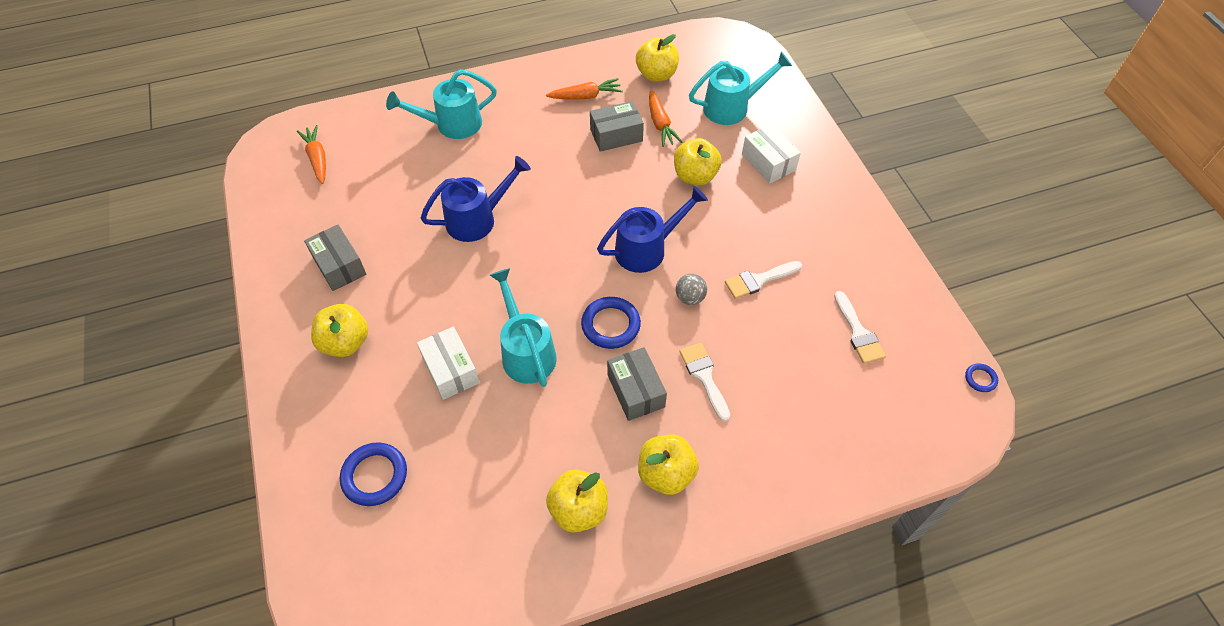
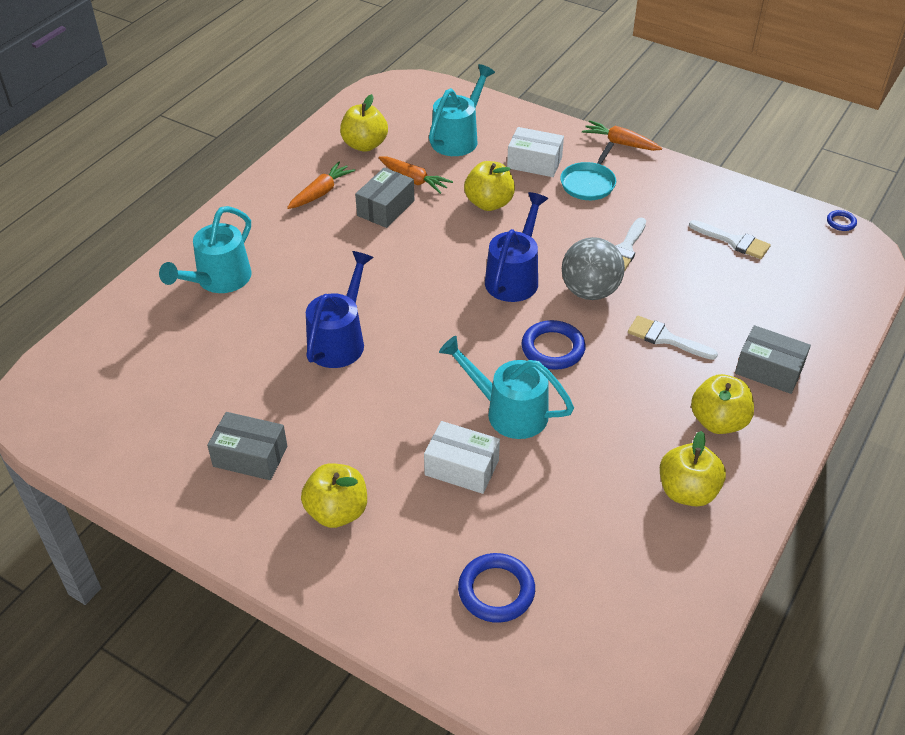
camera: 40 degrees left, 10 degrees down
(317, 158) = (109, 384): orange carrot -> orange carrot (620, 143)
(635, 391) = (628, 381): grey box -> grey box (769, 370)
(690, 298) = (590, 291): grey ball -> grey ball, size x1.89
(792, 206) = (589, 183): none -> turquoise pan

